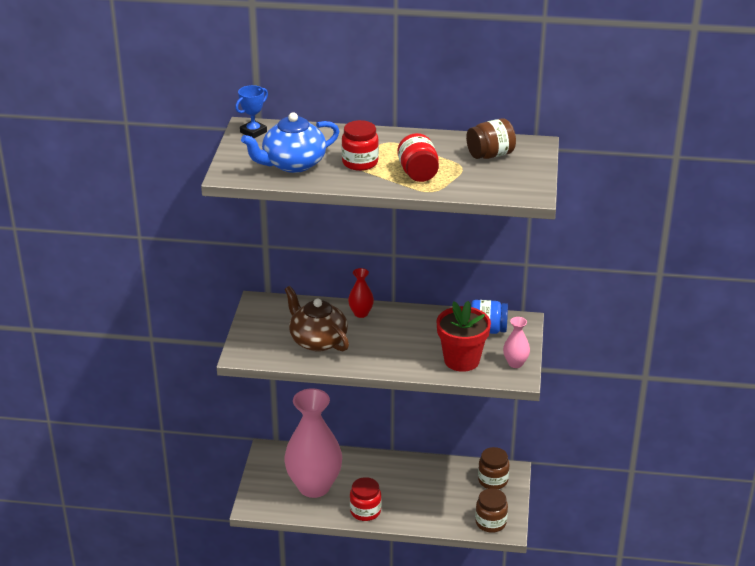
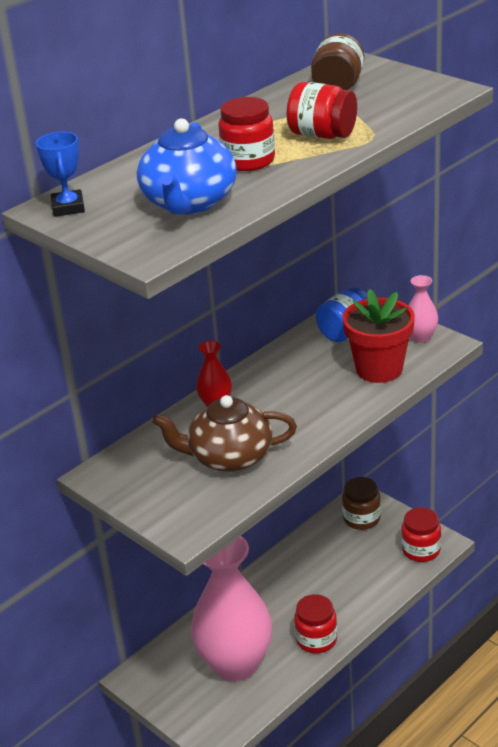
camera: 50 degrees left, 0 degrees up
(490, 522) = (421, 550): brown jar -> red jar

